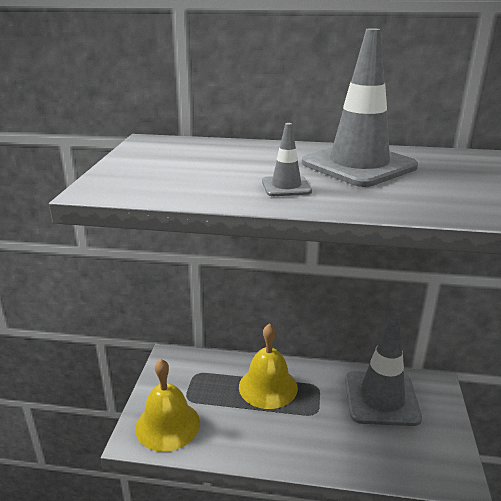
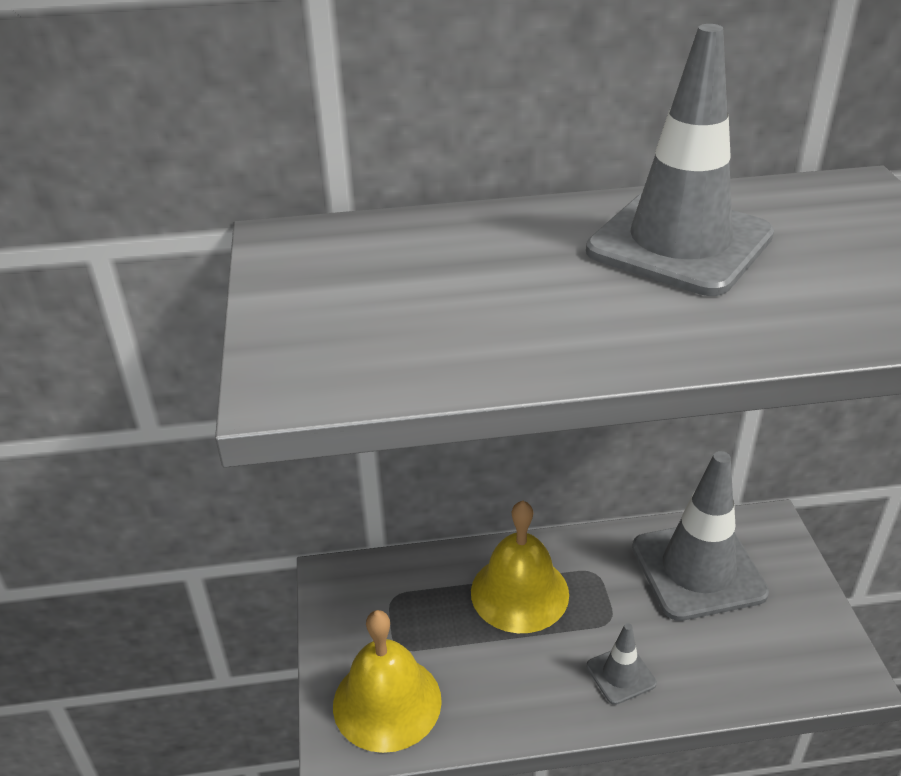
camera: 15 degrees left, 10 degrees up
(286, 186) = (598, 318): grey traffic cone -> grey traffic cone (621, 675)

